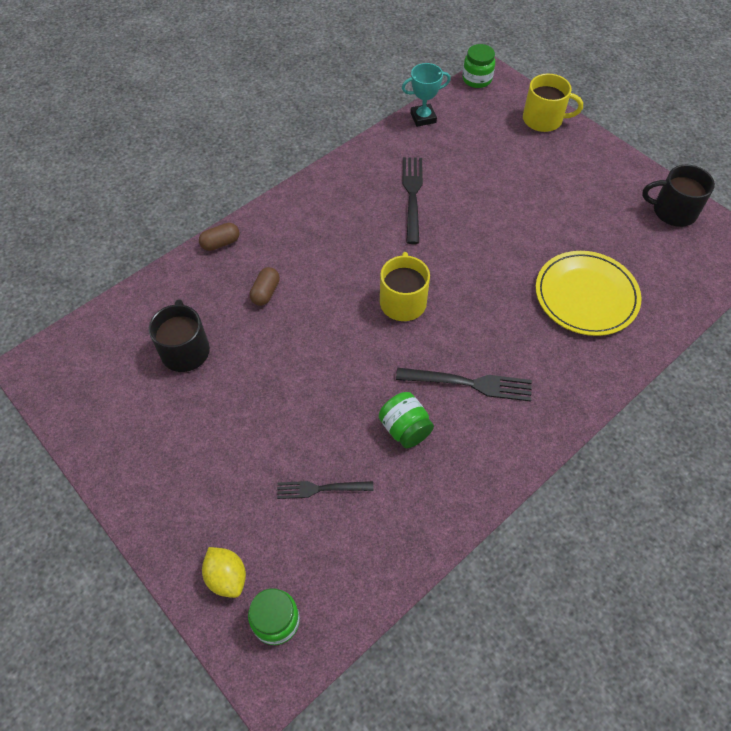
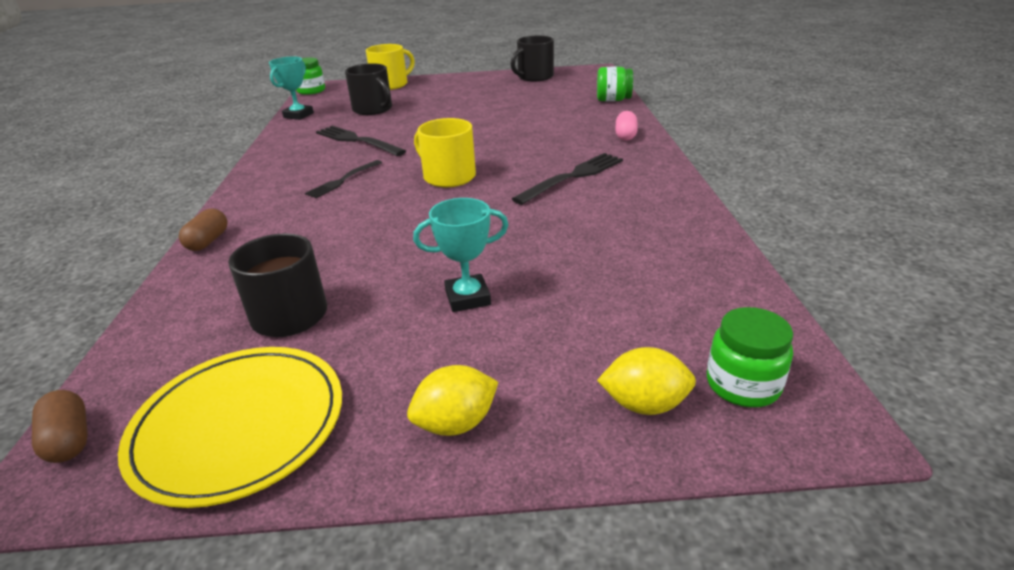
camera: 50 degrees left, 25 degrees down
(158, 496) = (456, 423): none -> yellow lemon
(261, 427) = (467, 298): none -> turquoise trophy
(265, 292) = (315, 236): brown capsule -> brown capsule (69, 439)
(320, 489) = (592, 287): black fork -> black fork (343, 180)
(405, 429) = (580, 218): green jar -> green jar (613, 100)
(479, 154) = (373, 109): none -> black mug
(586, 296) = (557, 116): yellow plate -> yellow plate (239, 426)
(587, 374) = (625, 135): none -> pink capsule

